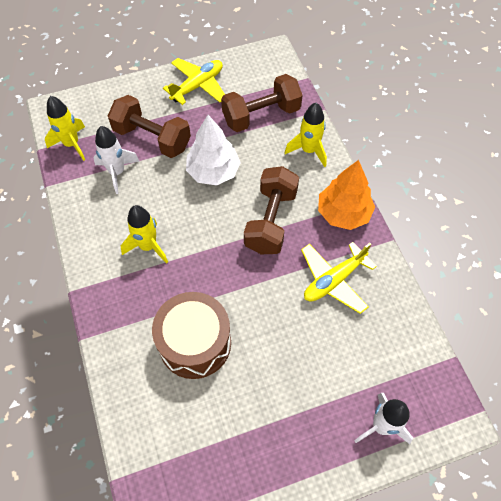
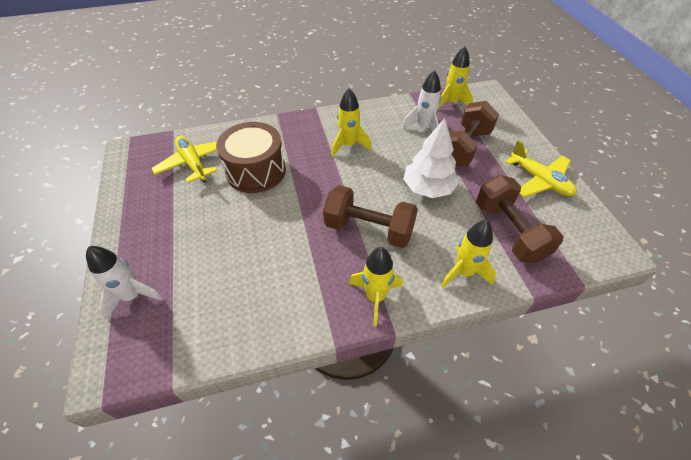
camera: 95 degrees right, 10 degrees down
(334, 280) = (292, 276): yellow plane -> yellow plane (193, 163)
(343, 213) = (375, 297): orange tree -> yellow rocket

